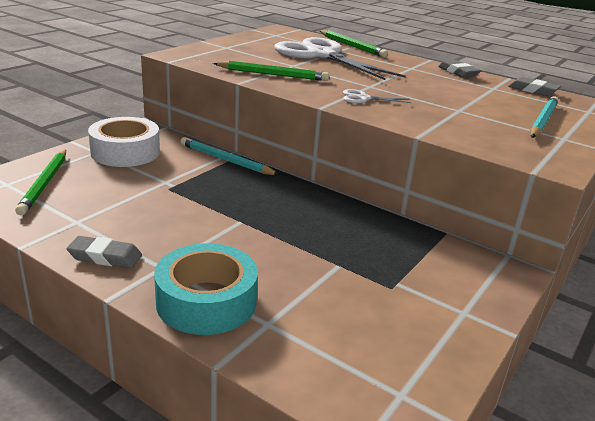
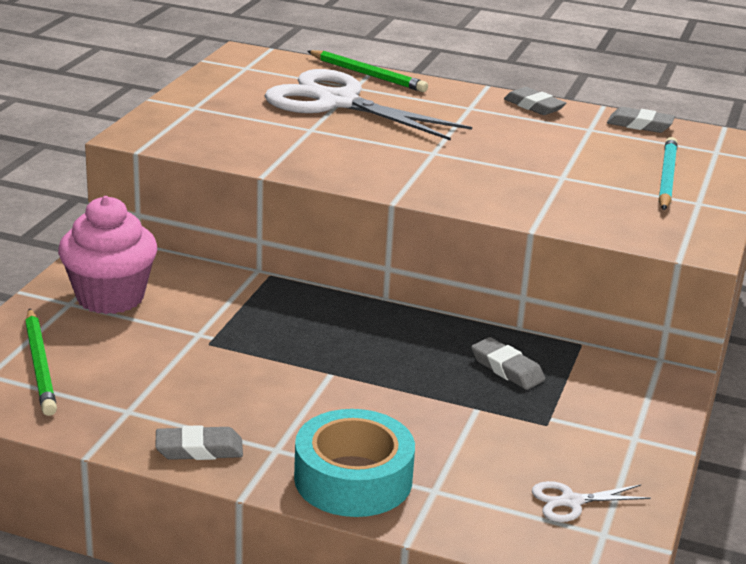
camera: 15 degrees left, 0 degrees up
(125, 152) = (110, 297): white tape -> pink cupcake
(226, 160) = (256, 286): turquoise pencil -> none
(273, 74) = (296, 153): green pencil -> none
(363, 98) = (437, 177): white scissors -> white scissors (571, 502)
(378, 240) = (507, 369): none -> grey eraser

